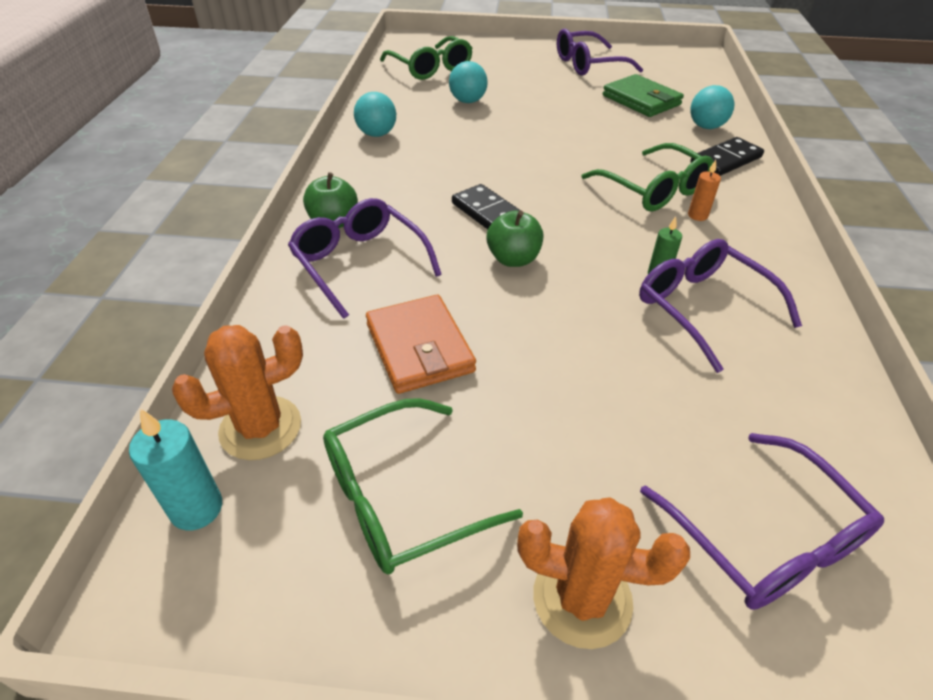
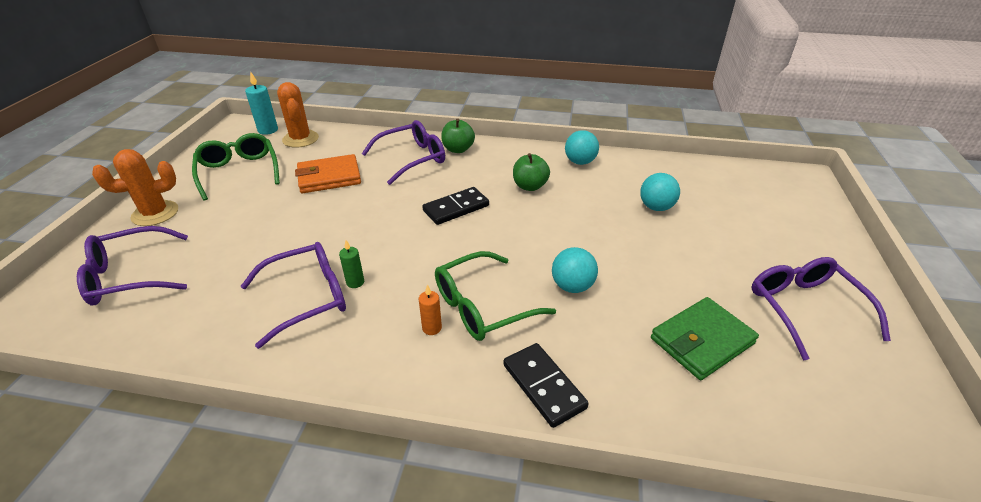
camera: 95 degrees right, 5 degrees down
(430, 68) = (729, 189): green glasses -> none
(513, 259) = (398, 214): green apple -> green apple (530, 186)
(582, 598) = (155, 213): orange cactus -> orange cactus turned 45 degrees clockwise
(706, 127) = (634, 392): turquoise ball -> turquoise ball (572, 286)

